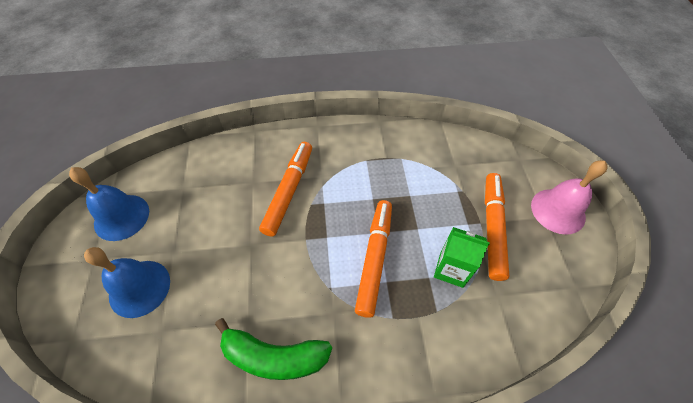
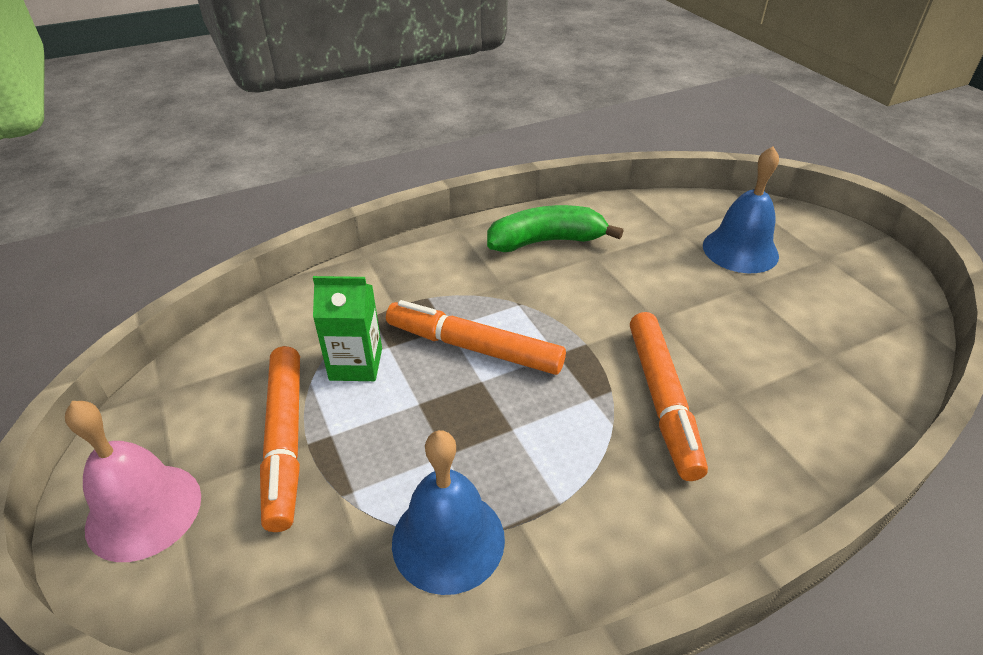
camera: 160 degrees right, 15 degrees down
(121, 217) = (857, 300): blue bell -> blue bell (448, 540)
(374, 259) = (473, 347): orange marker -> orange marker turned 120 degrees clockwise

